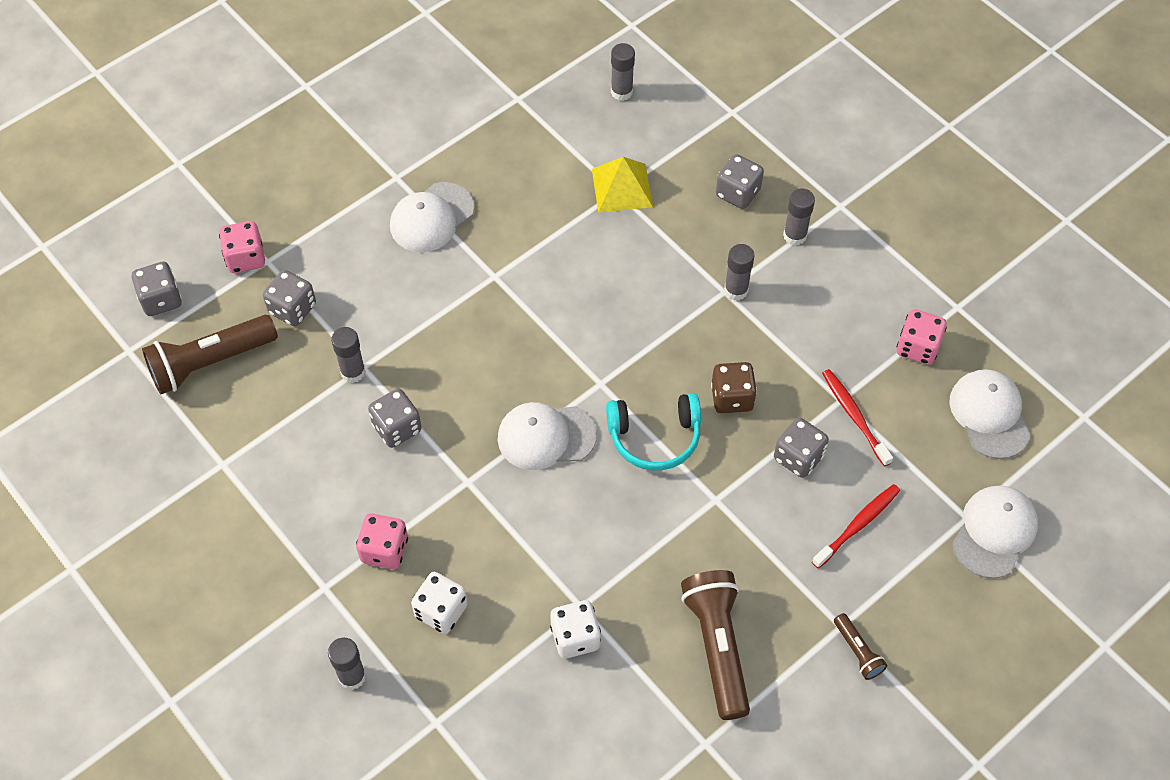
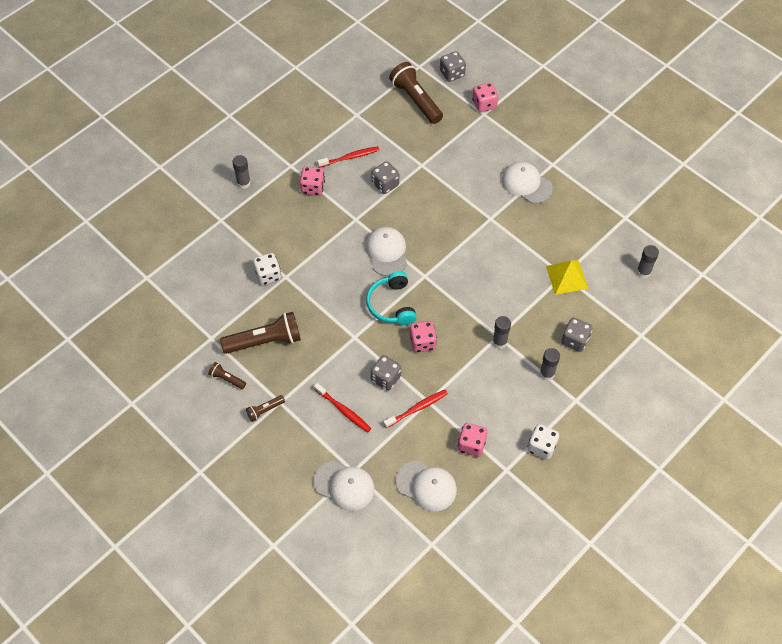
camera: 85 degrees right, 0 degrees up
(292, 309) = (454, 129): grey dice -> none
(324, 482) = (350, 157): none -> red toothbrush
(353, 372) = (417, 161): grey glue stick -> none
(441, 611) = (280, 215): white dice -> white dice (541, 447)
(732, 398) = (422, 342): brown dice -> pink dice
(793, 715) = (227, 379): none -> brown flashlight
(989, 415) = (426, 486): white cap -> white cap turned 45 degrees clockwise

